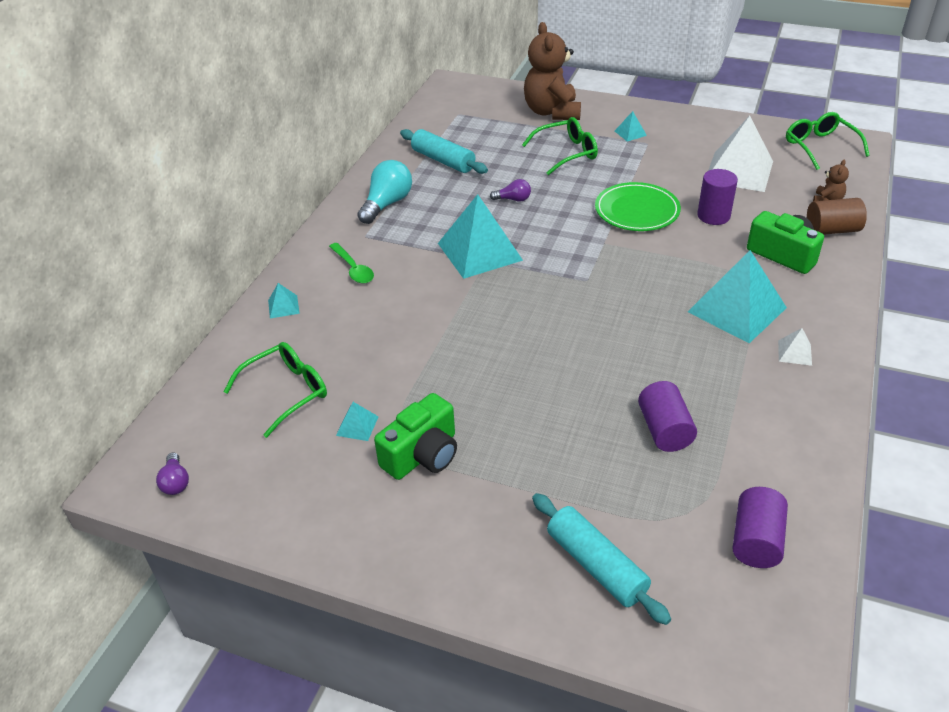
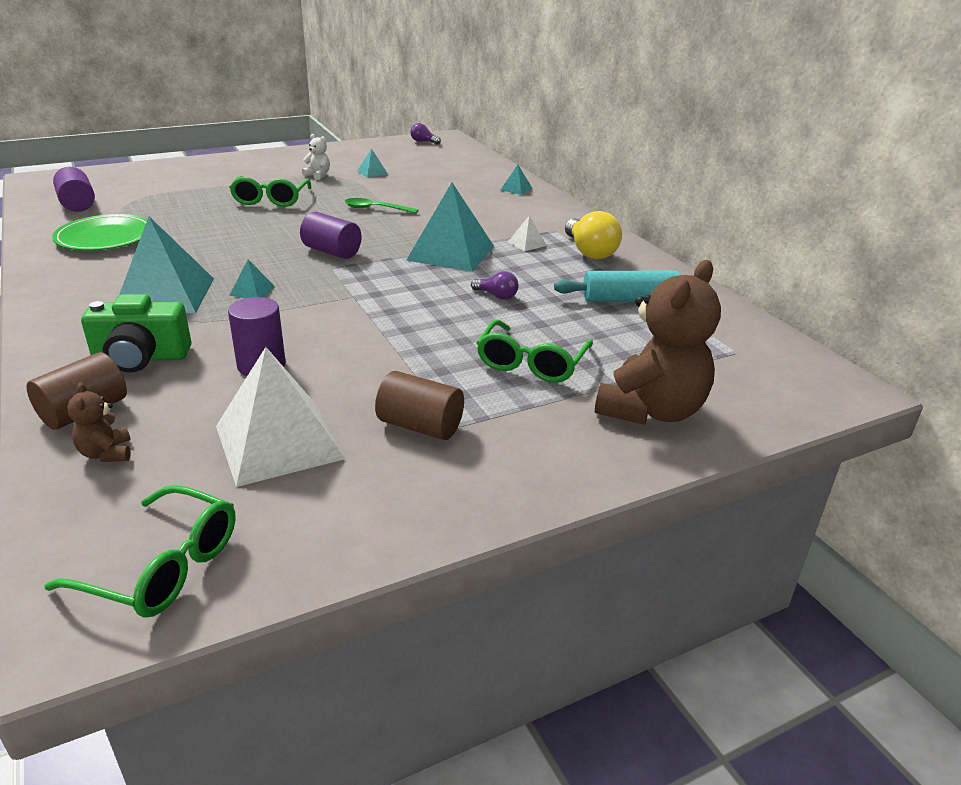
camera: 130 degrees right, 10 degrees down
(286, 392) = (434, 169): green glasses -> green glasses (270, 200)
(353, 269) = (518, 214): green spoon -> green spoon (375, 209)
(387, 204) = (589, 252): turquoise light bulb -> yellow light bulb
(422, 455) = (318, 175): green camera -> white teddy bear
(513, 199) = (496, 296): purple light bulb -> purple light bulb turned 105 degrees counterclockwise
(552, 112) = (651, 410): brown teddy bear -> brown teddy bear turned 90 degrees clockwise
(596, 565) = (172, 177): turquoise rolling pin -> none
(630, 133) = (502, 430): turquoise pyramid -> turquoise pyramid (252, 291)
(637, 211) = (358, 335): green plate -> green plate (105, 237)
(664, 430) = (174, 221): purple cylinder -> purple cylinder (332, 252)
(665, 150) = (420, 426): none -> brown cylinder
(794, 352) = (88, 286): white pyramid -> white pyramid (527, 243)

